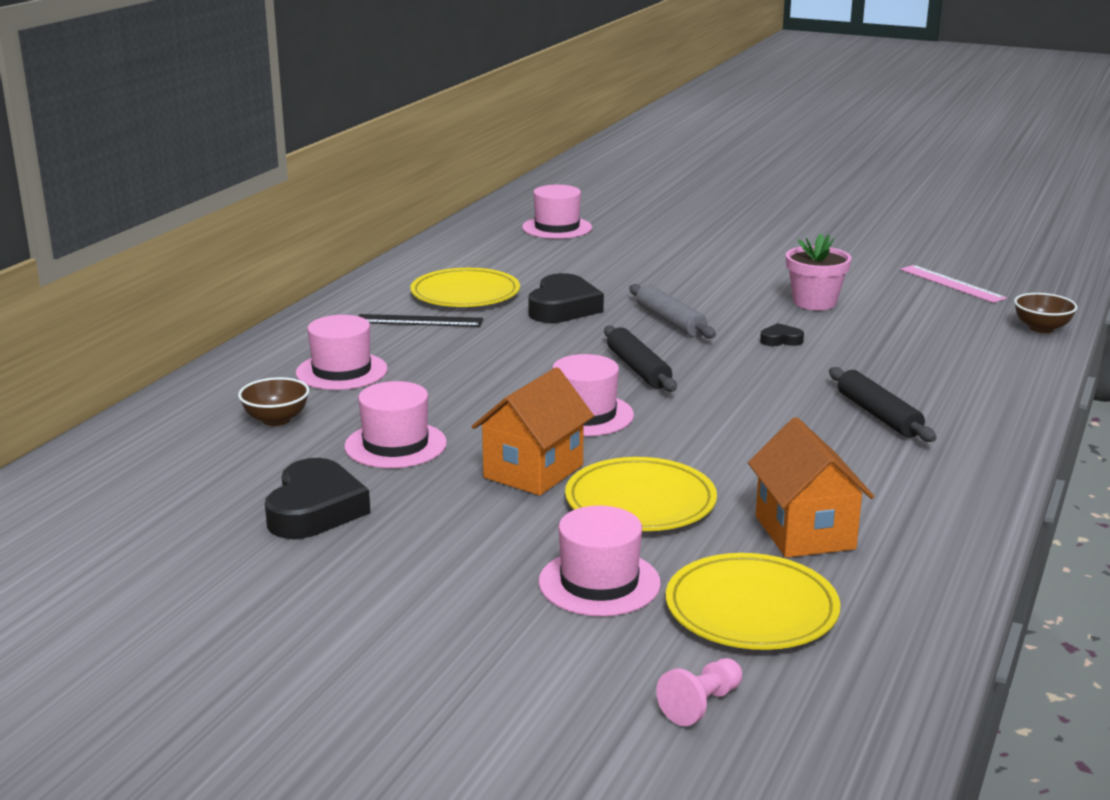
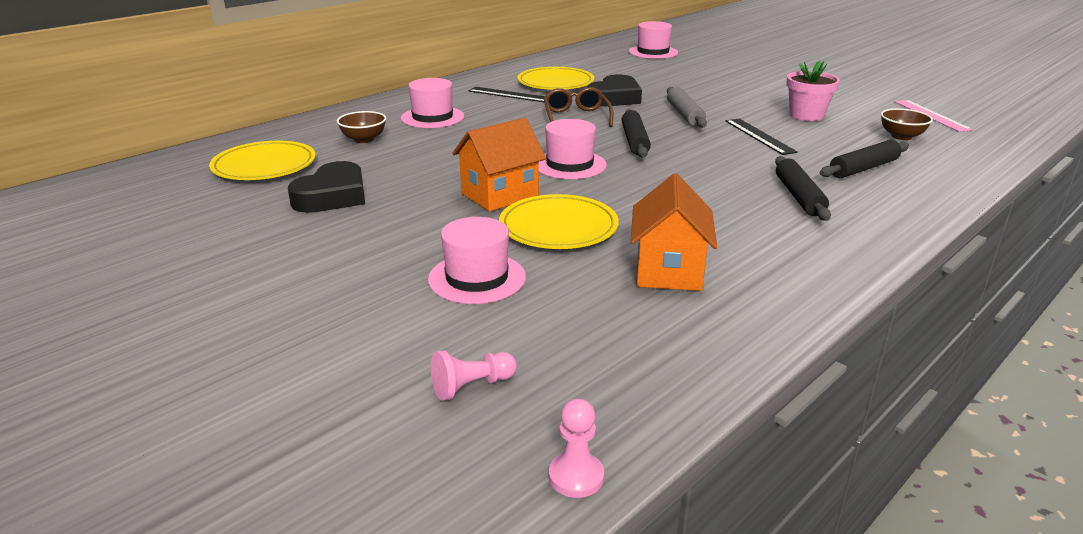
camera: 20 degrees right, 5 degrees up
(395, 445) = (423, 165): pink hat -> none
(536, 343) = (576, 117): none -> brown glasses
(751, 609) = (576, 320): yellow plate -> yellow plate (264, 166)
(781, 340) = (759, 136): black heart -> black ruler
(878, 767) = (576, 477): none -> pink pawn
(923, 367) = (863, 168): none -> black rolling pin
(1041, 328) = (990, 154): brown bowl -> brown bowl (901, 136)

